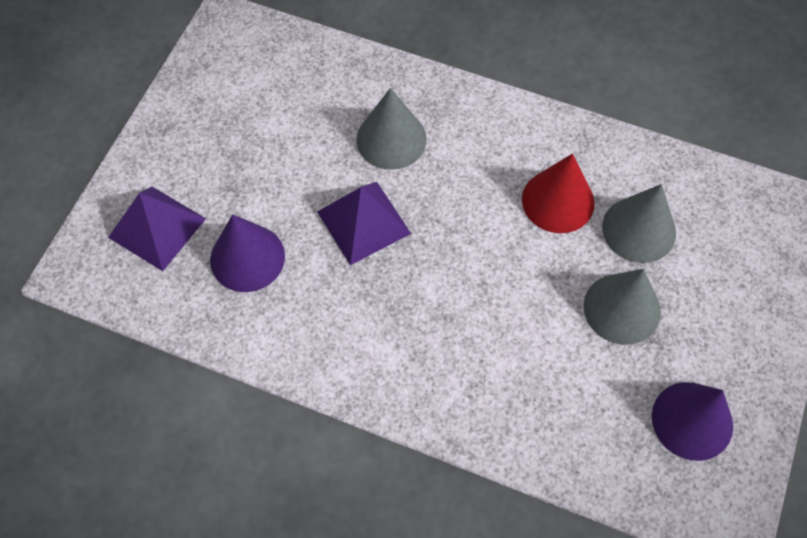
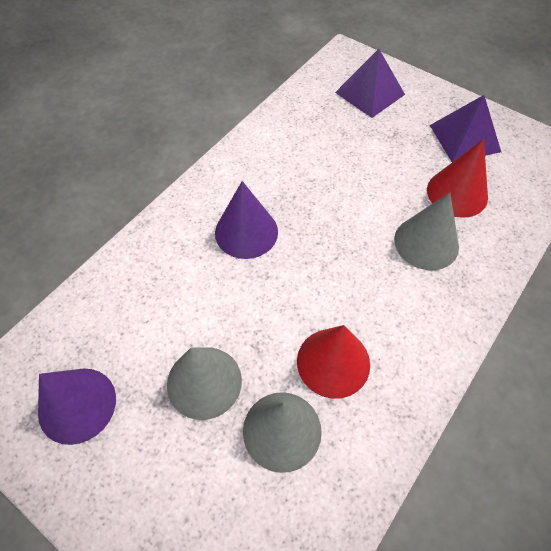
camera: 105 degrees right, 5 degrees down
(247, 258) = (333, 135): purple cone -> purple cone (246, 232)
(313, 116) = (457, 193): none -> red cone
(363, 222) = (346, 207): purple pyramid -> purple pyramid (464, 138)

